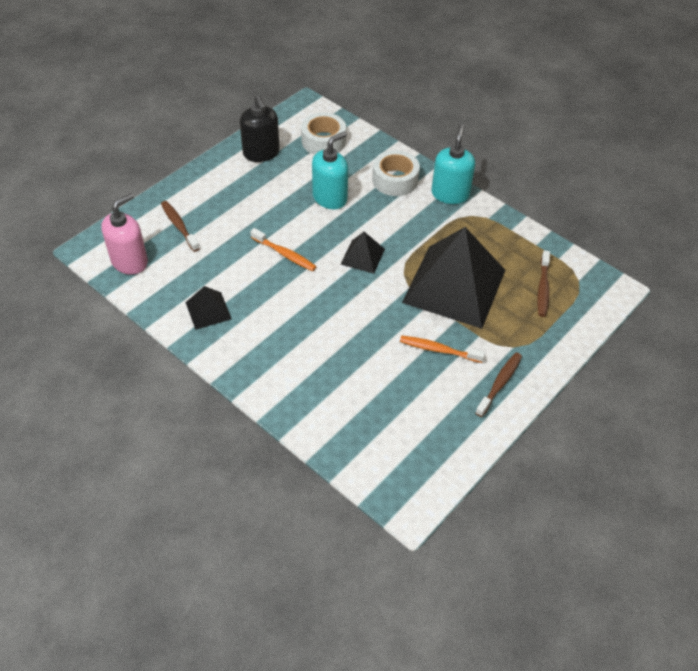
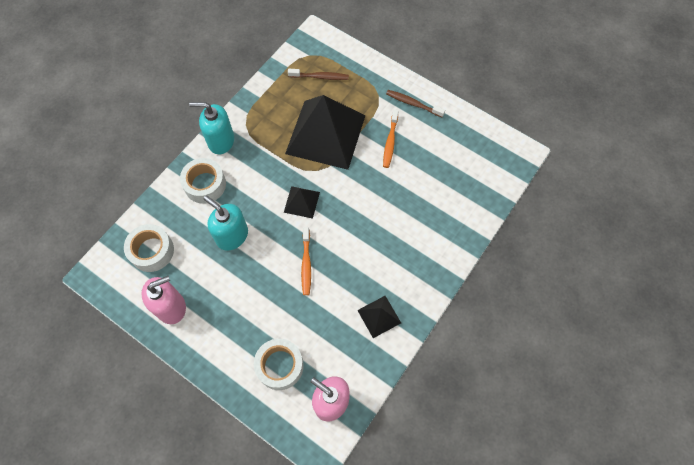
camera: 95 degrees left, 15 degrees up
(179, 226) = (280, 366): brown toothbrush -> white tape
(261, 153) = (171, 307): black soap dispenser -> pink soap dispenser
(285, 254) = (306, 264): orange toothbrush -> orange toothbrush turned 150 degrees clockwise

